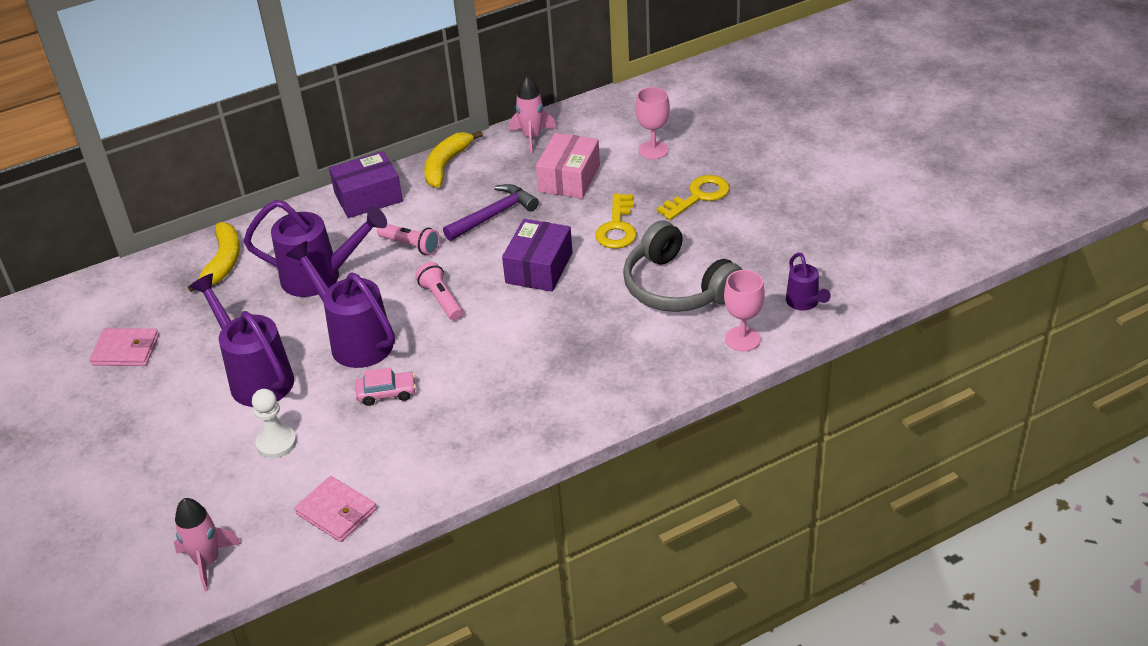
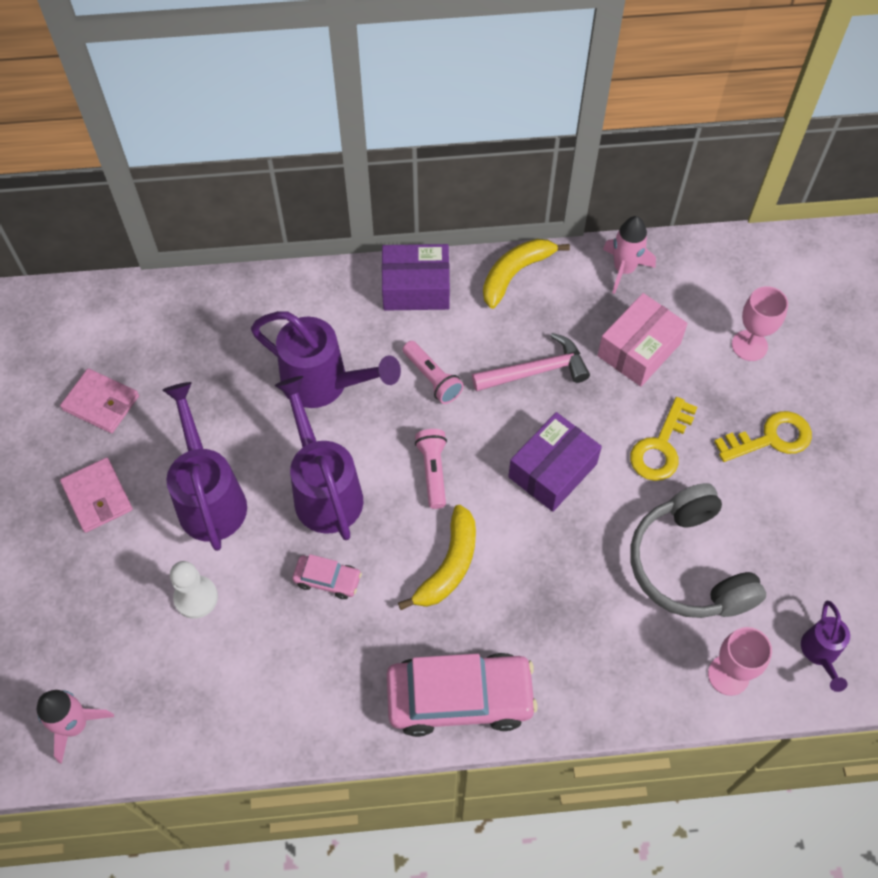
camera: 20 degrees right, 20 degrees up
(223, 262) = (237, 320): yellow banana -> yellow banana (449, 565)
(336, 512) = (218, 719): pink wallet -> pink wallet (97, 497)
(494, 215) = (536, 371): purple hammer -> pink hammer
(537, 426) = (460, 698): none -> pink car

